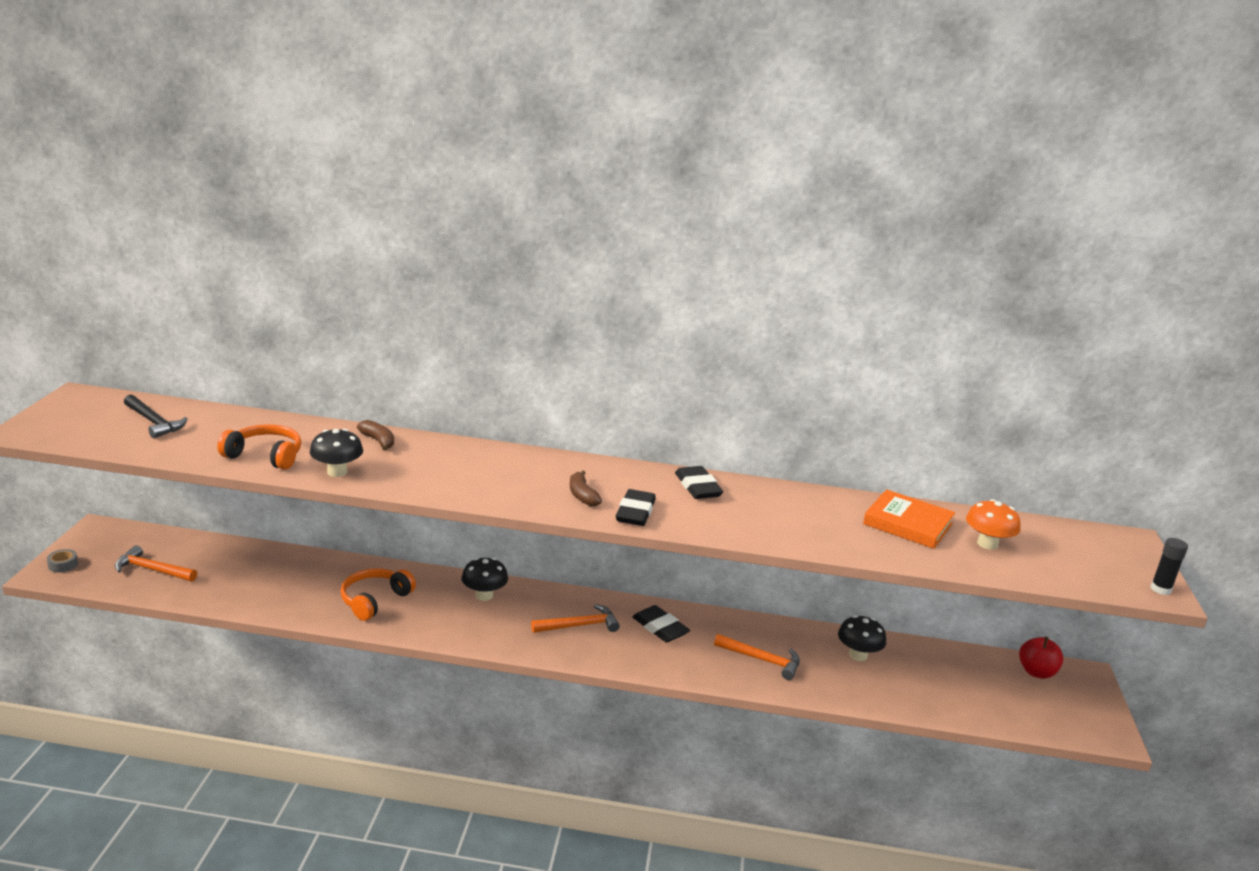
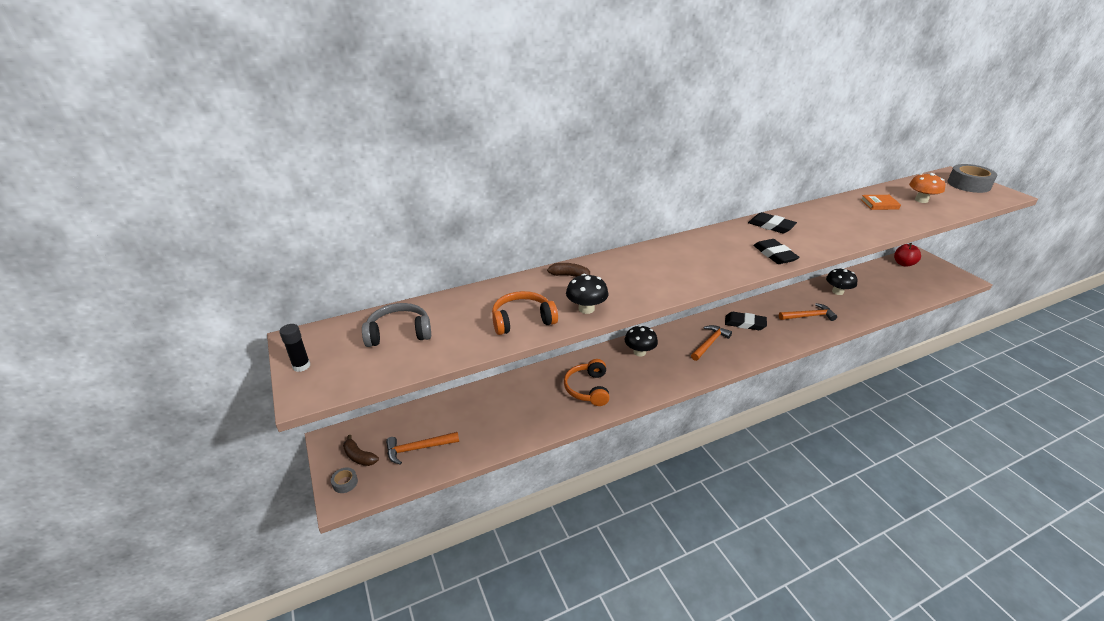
camera: 30 degrees left, 10 degrees up
(154, 422) = (399, 333): black hammer -> grey headphones
(582, 496) = (734, 257): brown banana -> brown banana (359, 457)
(908, 524) = (879, 204): orange book -> orange book, size x0.63
(1121, 558) = (968, 184): none -> grey tape
(1160, 589) = (1005, 193): black glue stick -> black glue stick (301, 366)

